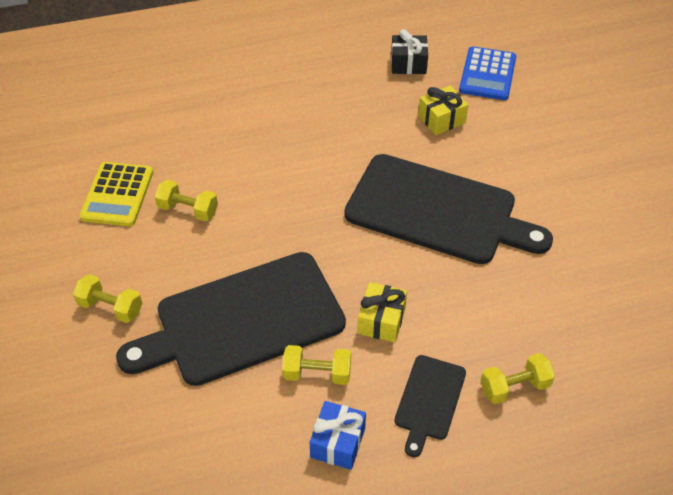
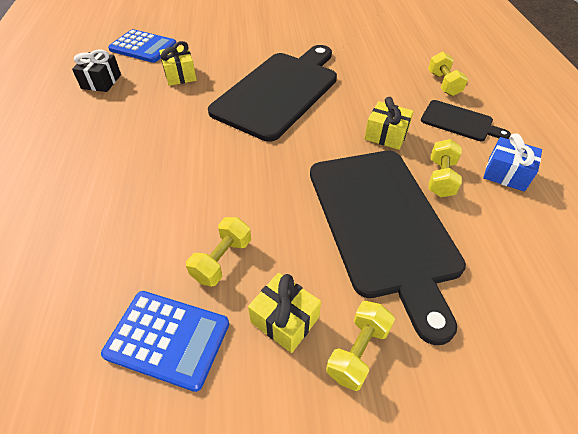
camera: 80 degrees left, 0 degrees up
(117, 195) = (168, 339): yellow calculator -> blue calculator
(135, 259) = (285, 320): none -> yellow gift

